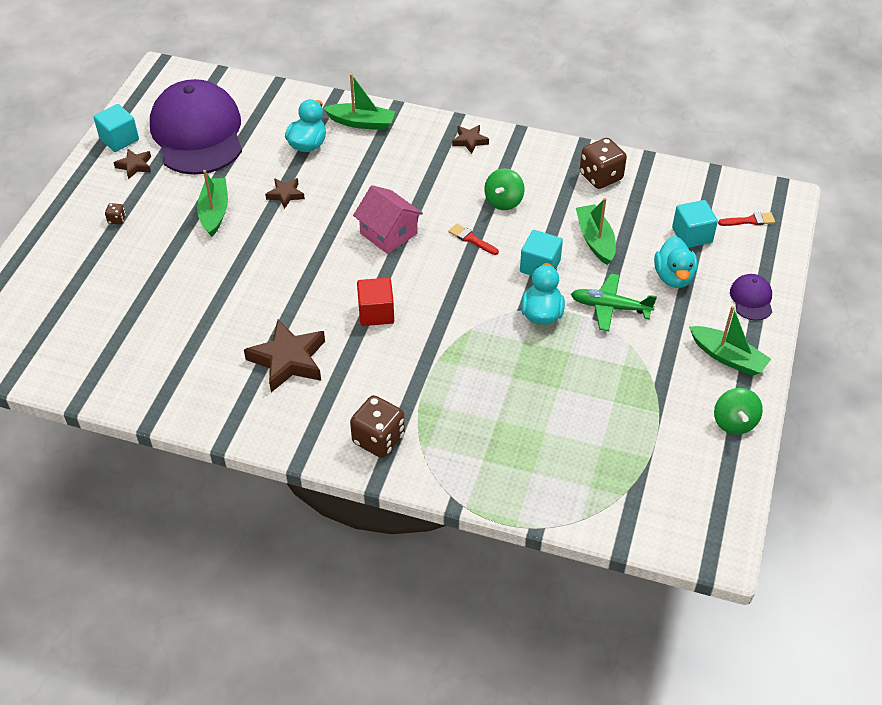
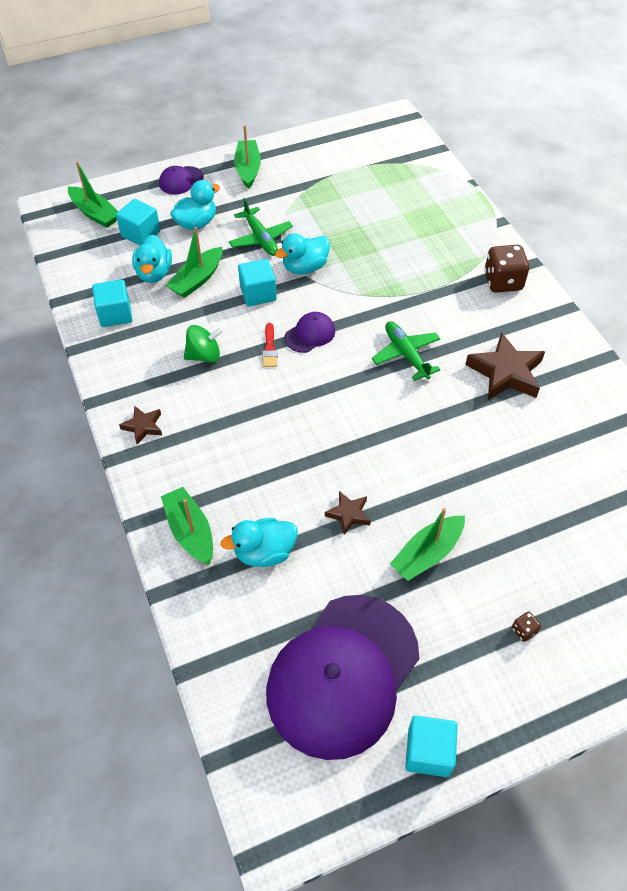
camera: 130 degrees left, 5 degrees up
(135, 166) = (446, 690): brown star -> none
(376, 313) = (406, 354): red cube -> green plane
(388, 233) = (317, 404): pink house -> none
(460, 270) = (310, 334): none -> purple cap
(600, 177) = (115, 314): brown dice -> turquoise cube
(629, 219) = (154, 273): none -> turquoise duck
(734, 422) = (299, 146): green spinning top -> none
(749, 220) = (95, 213): red brush -> green boat

